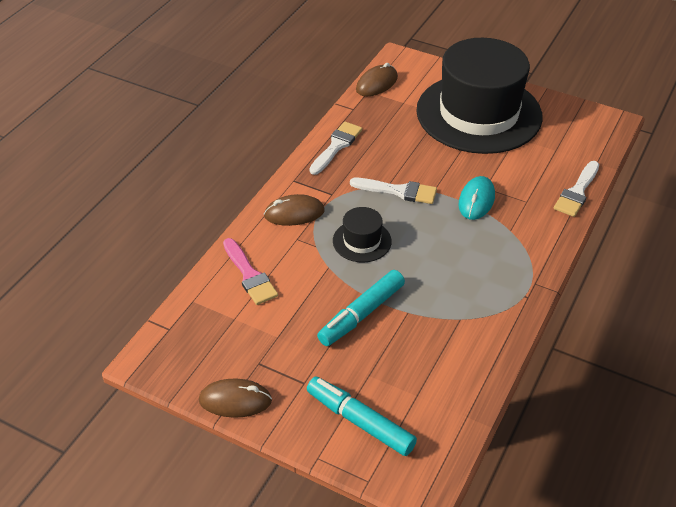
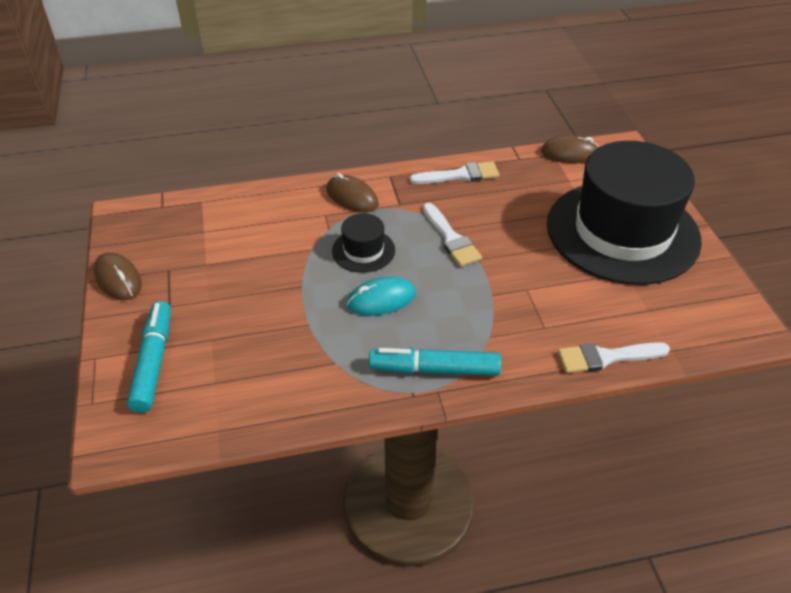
camera: 50 degrees right, 0 degrees up
(249, 275) = (257, 213): pink brush -> none
(361, 314) = (277, 297): turquoise marker -> turquoise marker (434, 369)
(476, 200) = (501, 292): turquoise mouse -> turquoise mouse (381, 300)

